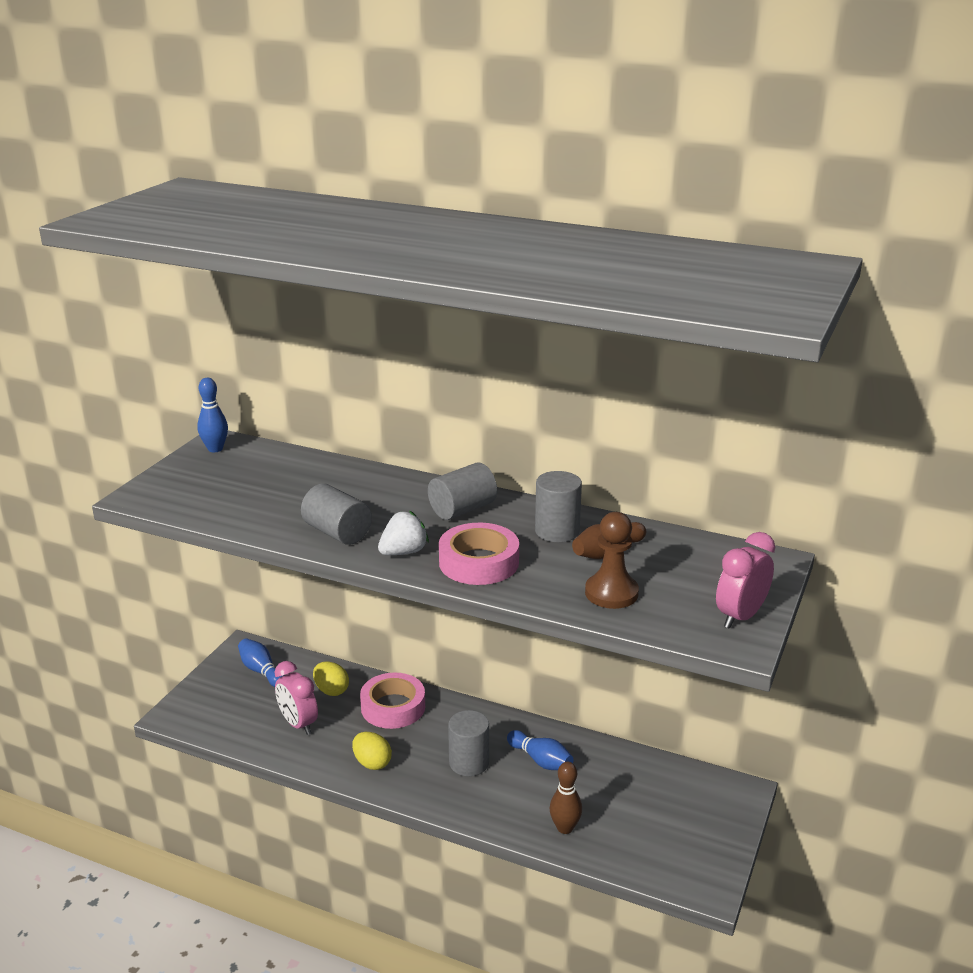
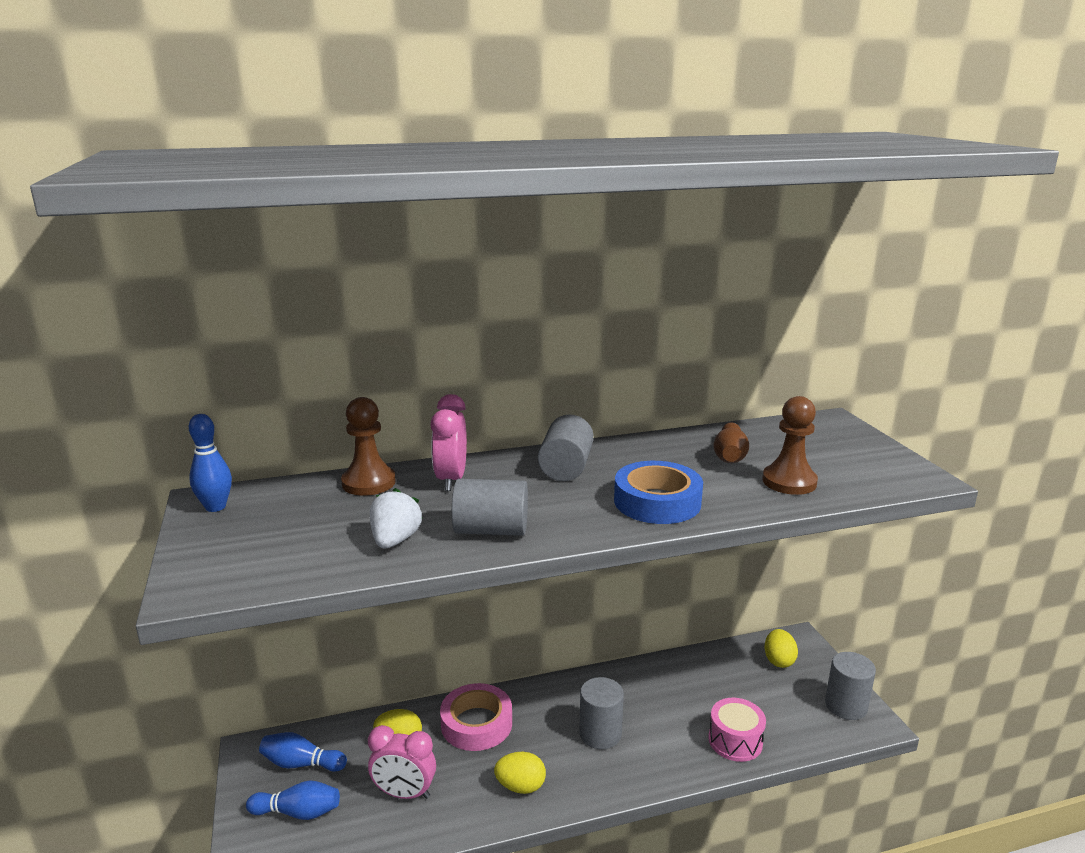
camera: 40 degrees left, 5 degrees down
(319, 467) = (368, 483): none -> brown pawn
(403, 552) = (582, 520): white strawberry -> white strawberry (395, 540)
(479, 562) = (657, 502): pink tape -> blue tape
(541, 760) = (650, 697): blue bowling pin -> blue bowling pin (298, 812)
(557, 531) = (667, 455): grey cylinder -> grey cylinder (846, 706)
(565, 828) = (735, 741): brown bowling pin -> pink drum
(694, 796) = (778, 660): none -> yellow egg
(740, 617) = (889, 461): pink clock -> pink clock (451, 480)

